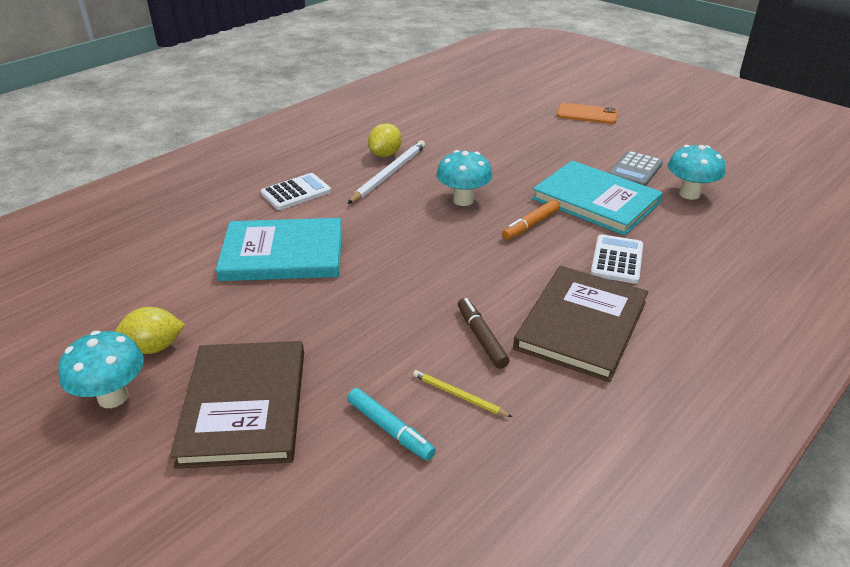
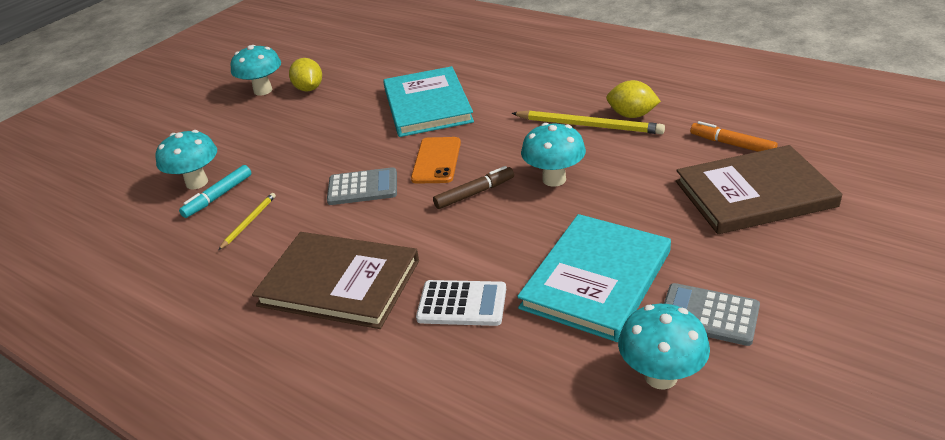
camera: 85 degrees right, 0 degrees up
(244, 406) = (249, 135): brown book -> brown book (754, 194)
(296, 192) = (529, 87): white calculator -> none
(343, 456) = (197, 183): none -> turquoise mushroom
(389, 174) = (588, 125): white pencil -> yellow pencil
(426, 306) = (363, 187): none -> grey calculator
(481, 337) = (320, 223): brown marker -> brown marker (474, 193)
(530, 225) = (518, 232): orange marker -> orange marker (732, 144)
(587, 114) = (879, 254): orange phone -> orange phone (436, 160)

